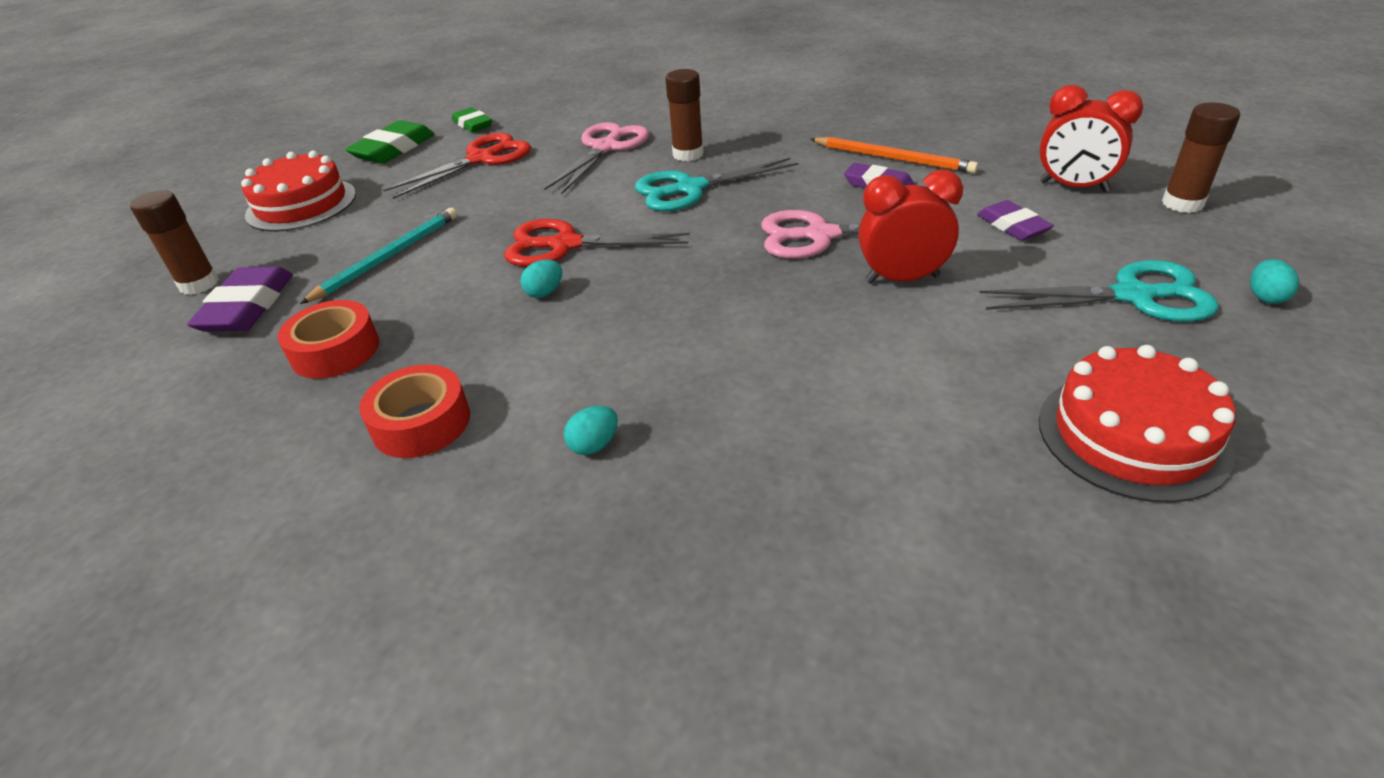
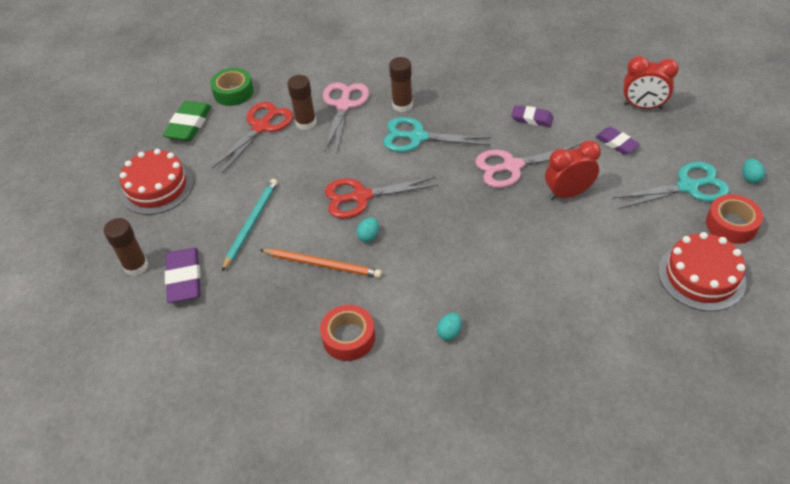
camera: 15 degrees left, 10 degrees up
(335, 351) = (265, 300): red tape -> red tape (731, 224)
(472, 124) = (233, 92): green eraser -> green tape
(690, 189) = (417, 137): turquoise scissors -> turquoise scissors turned 45 degrees clockwise
(893, 158) = (533, 94): orange pencil -> orange pencil (322, 264)
(1182, 203) = (702, 113): brown glue stick -> brown glue stick (306, 123)

